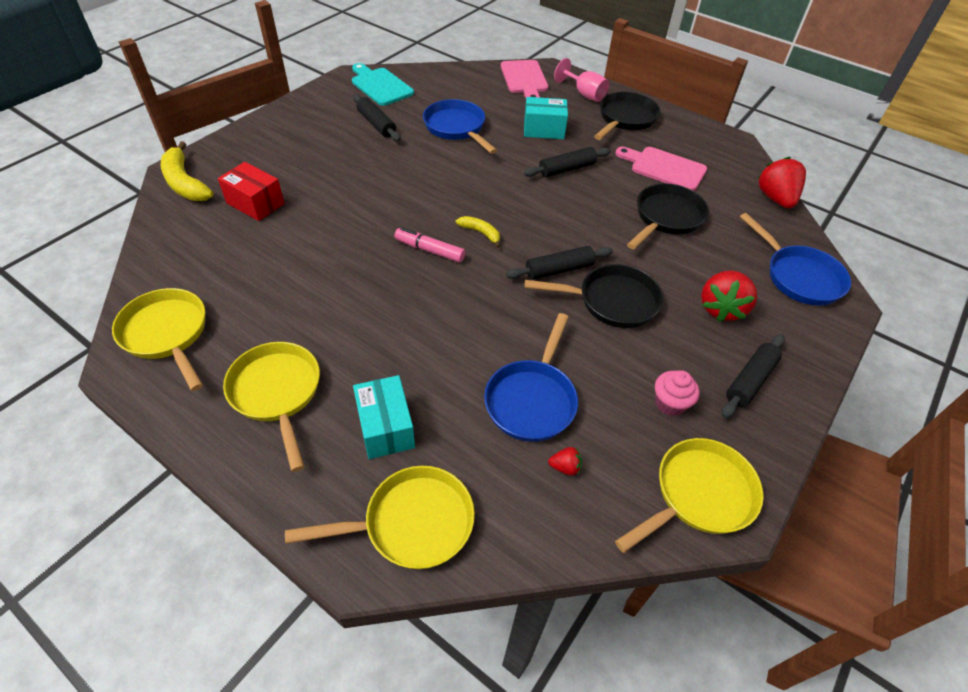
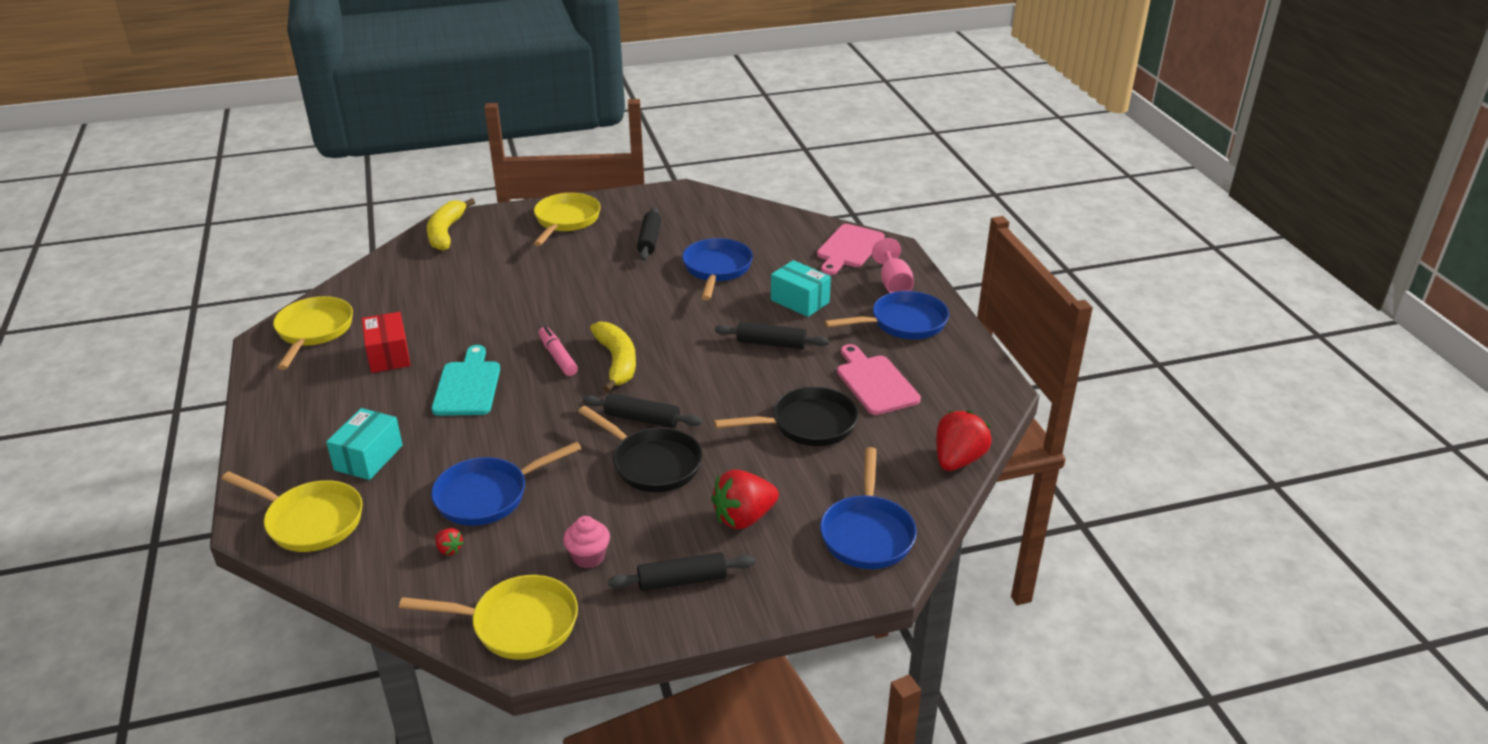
camera: 40 degrees right, 15 degrees down
(255, 203) = (475, 267): red box -> red box (388, 355)
(277, 393) = (331, 401): yellow pan -> yellow pan (566, 221)
(380, 85) = (697, 208): turquoise cutting board -> turquoise cutting board (467, 385)
(480, 233) = (617, 362): yellow banana -> yellow banana, size x1.84
(625, 119) = (903, 323): black pan -> blue pan

